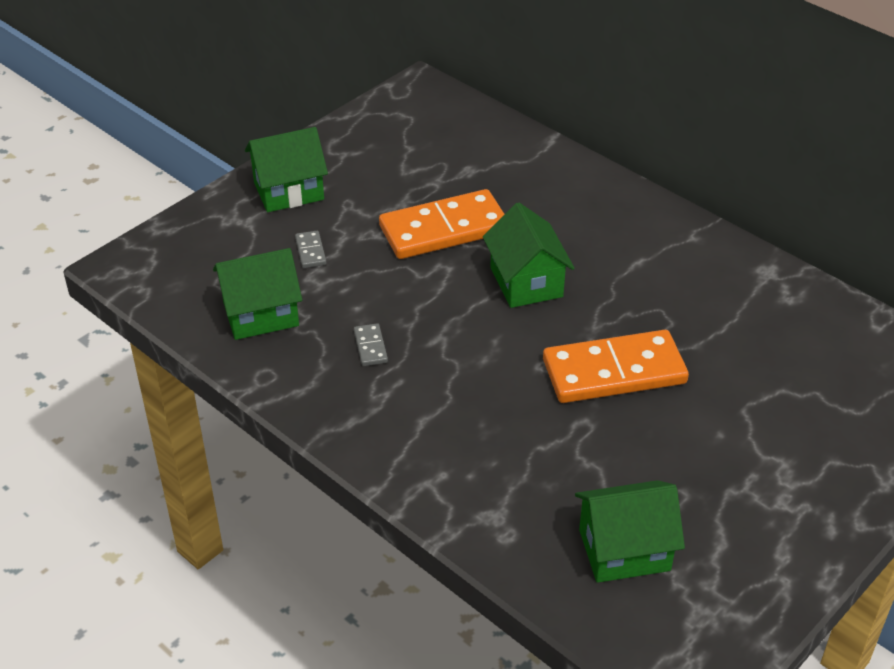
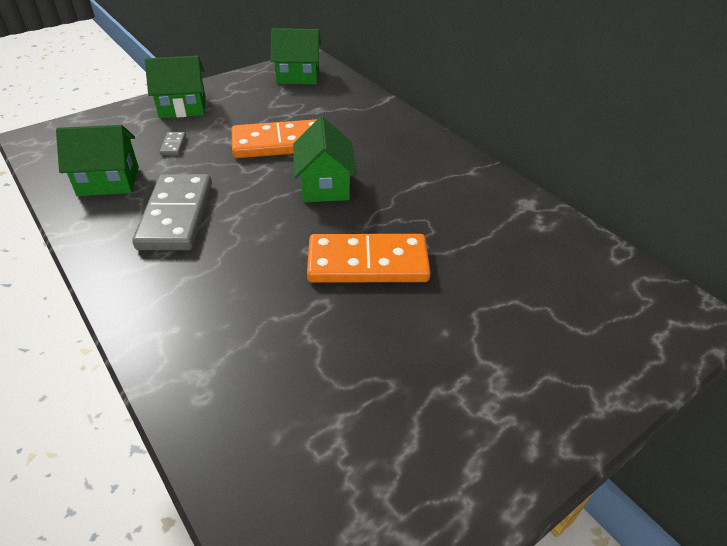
camera: 10 degrees right, 0 degrees up
(370, 347) = (176, 215): grey domino -> grey domino, size x2.48
(624, 550) = (308, 434): green house -> green house (298, 76)

